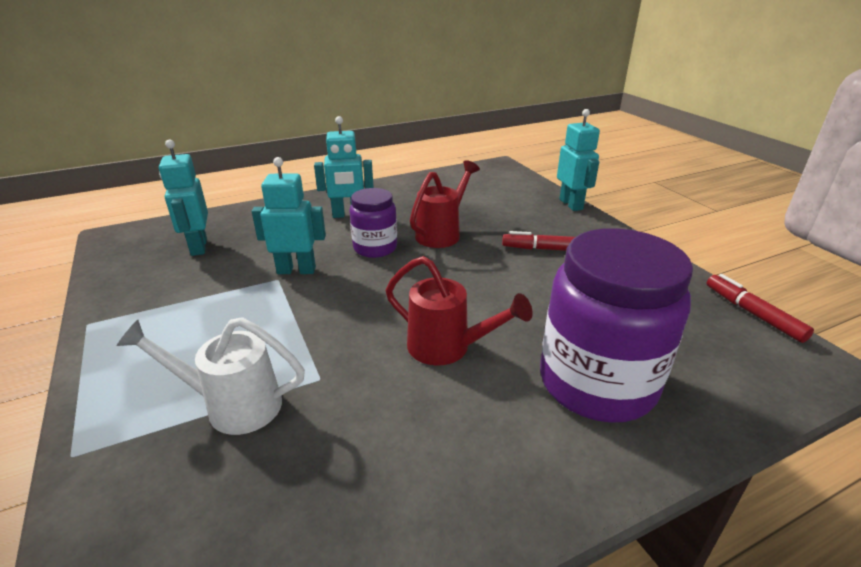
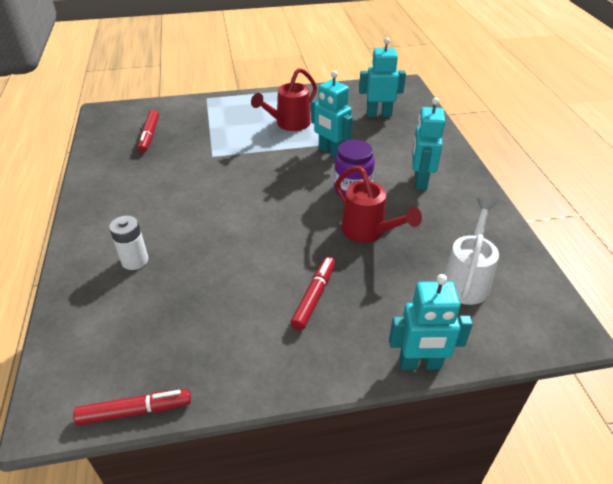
camera: 105 degrees right, 10 degrees up
(233, 405) = (209, 131): white watering can -> white watering can (466, 279)
(247, 506) = (149, 135): none -> red marker
(296, 270) = (331, 152): turquoise robot -> turquoise robot turned 120 degrees clockwise
(447, 348) = (208, 204): red watering can -> red watering can (289, 124)
(597, 383) = (135, 260): purple jar -> white battery

